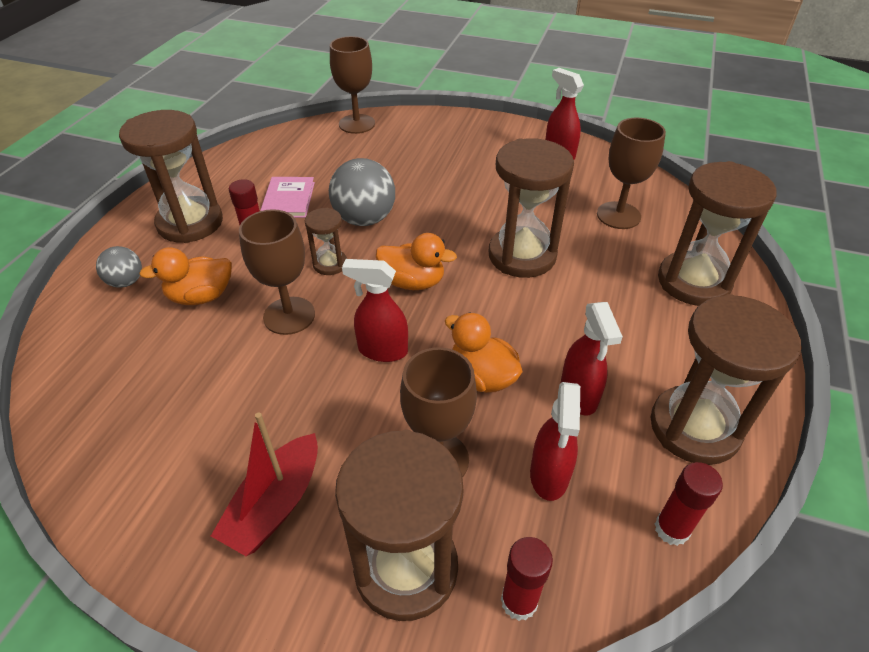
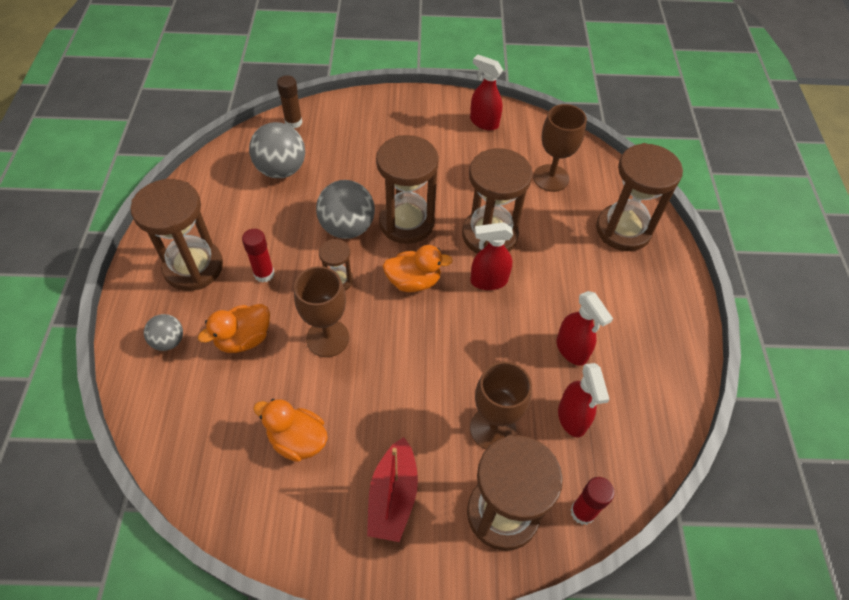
camera: 20 degrees left, 10 degrees up
(288, 199) = (270, 221): pink book -> none
(323, 159) = (281, 170): none -> grey ball
(357, 124) = (293, 122): brown goblet -> brown glue stick
(382, 350) = (415, 350): red spray bottle -> red spray bottle (488, 281)
(482, 377) = (499, 353): orange duck -> orange duck (297, 440)
(671, 529) = (660, 433): red glue stick -> none
(694, 428) = (655, 354): brown hourglass -> brown hourglass (407, 222)

